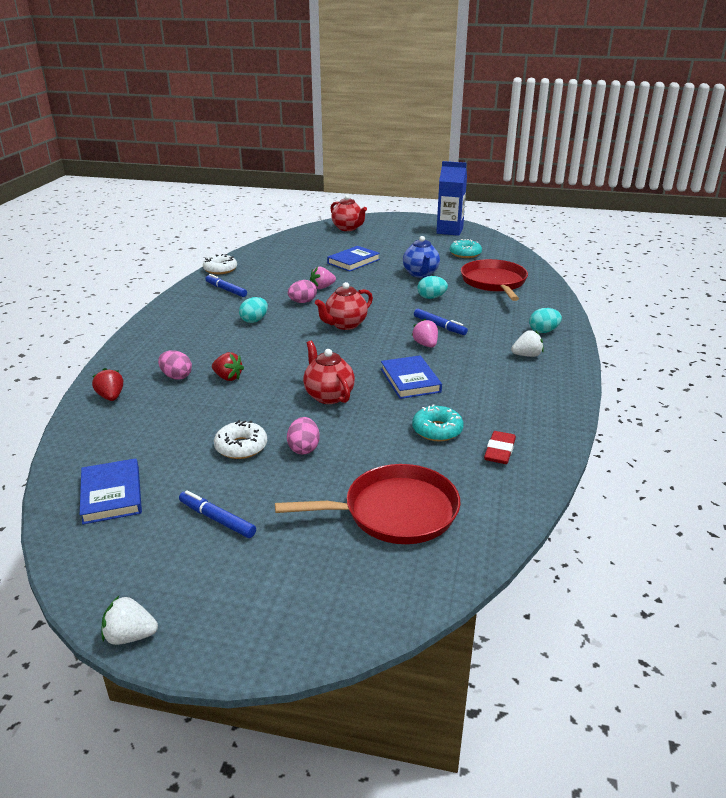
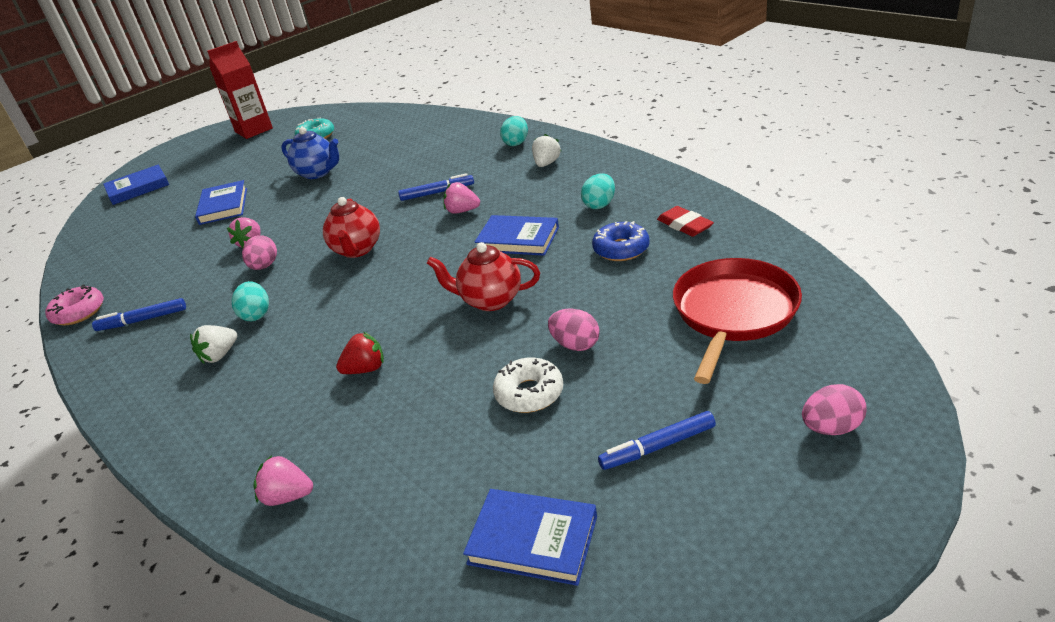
camera: 50 degrees left, 5 degrees up
(111, 397) = (288, 496): red strawberry -> pink strawberry
(130, 636) = (831, 574): white strawberry -> white strawberry (219, 355)
(176, 376) = (310, 416): pink egg -> pink egg (831, 427)
(220, 269) = (79, 312): white donut -> pink donut
(348, 228) = (138, 188): red teapot -> blue book
(431, 297) = (375, 181): turquoise egg -> turquoise egg (599, 205)
(437, 430) = (621, 249): turquoise donut -> blue donut
(449, 231) = (254, 130): blue carton -> red carton
(494, 282) = (396, 139): red pan -> none

